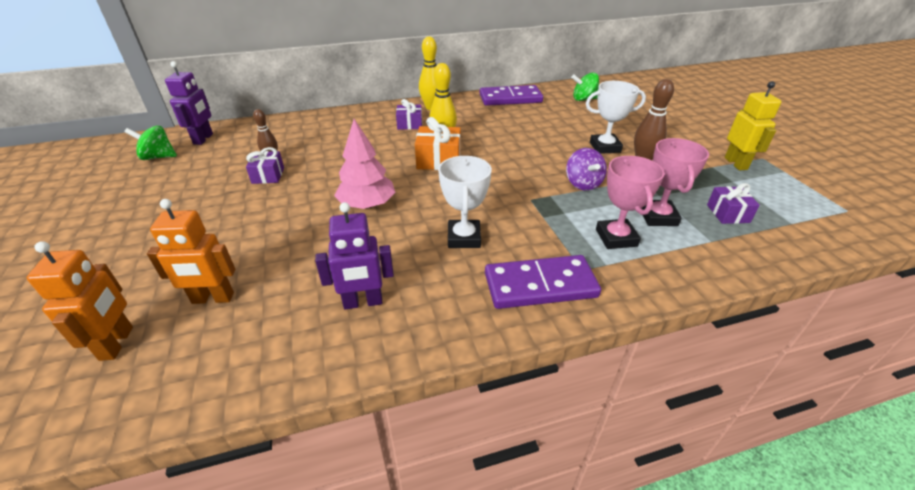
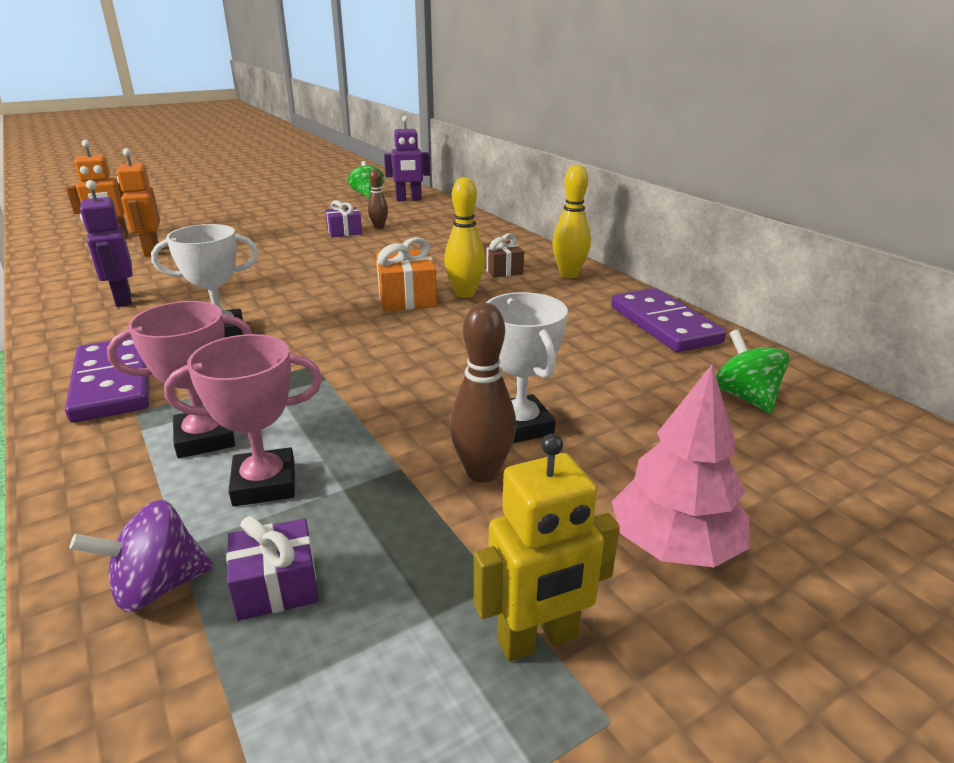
camera: 75 degrees right, 10 degrees down
(367, 205) = (291, 277): pink tree -> pink tree (674, 545)
(409, 124) = (502, 270): purple gift -> brown gift
(583, 184) = (368, 405): purple spinning top -> purple spinning top (157, 586)

